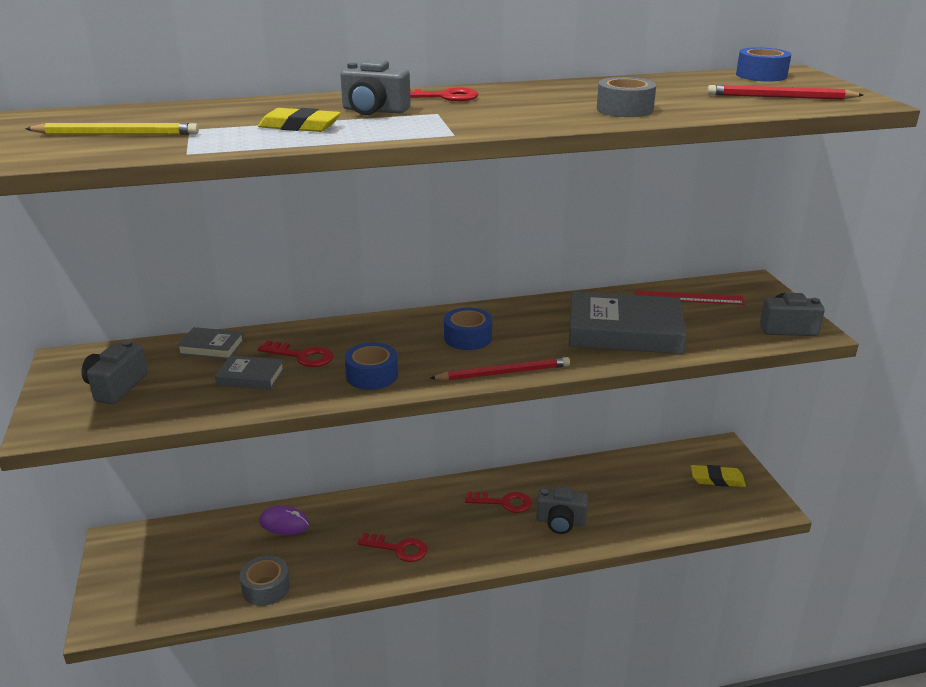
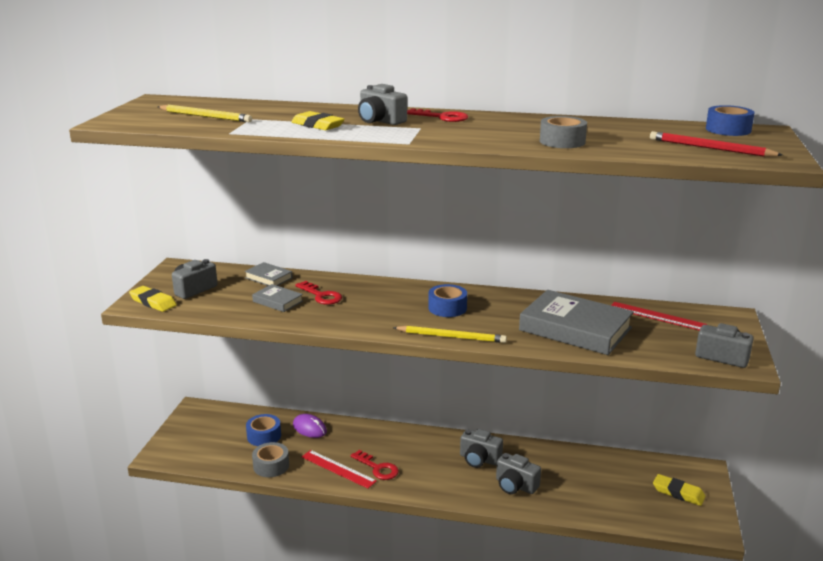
camera: 25 degrees right, 5 degrees down
(69, 419) = (153, 302): none -> yellow eraser
(352, 564) = (338, 469): none -> red ruler
(372, 375) = (357, 318): blue tape -> blue tape (264, 436)
(503, 373) = (451, 337): red pencil -> yellow pencil
(503, 502) = (479, 459): red key -> grey camera

